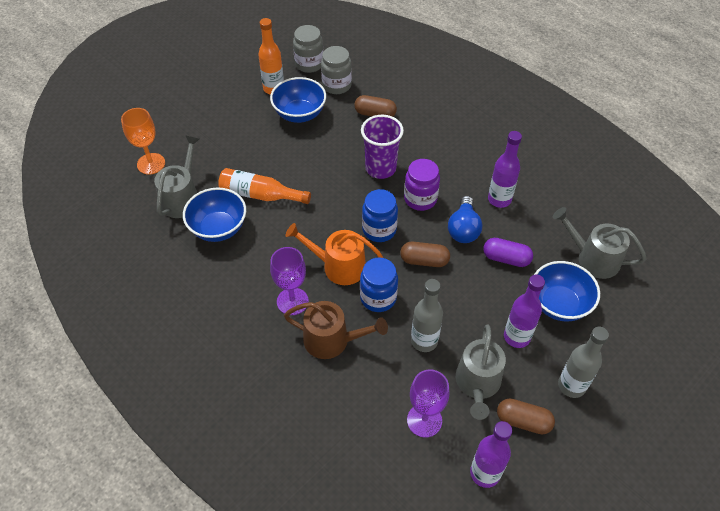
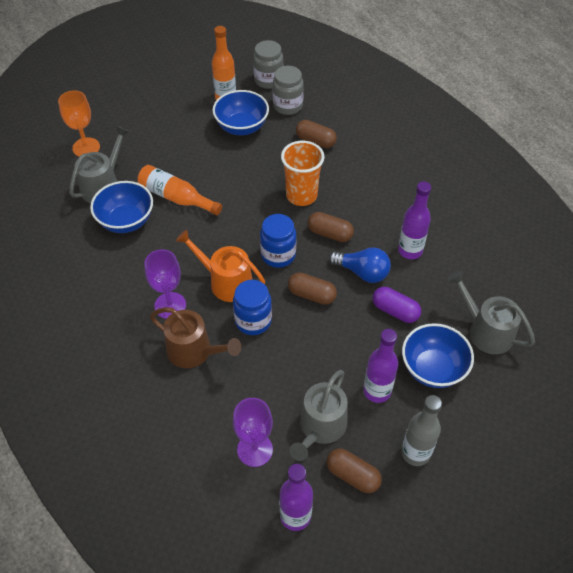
camera: 15 degrees right, 0 degrees up
(380, 168) = (301, 195): purple cup -> orange cup
(420, 199) = (330, 233): purple jar -> brown capsule
(424, 341) = (283, 373): grey bottle -> none
(463, 229) = (362, 272): blue light bulb -> blue light bulb turned 90 degrees counterclockwise

